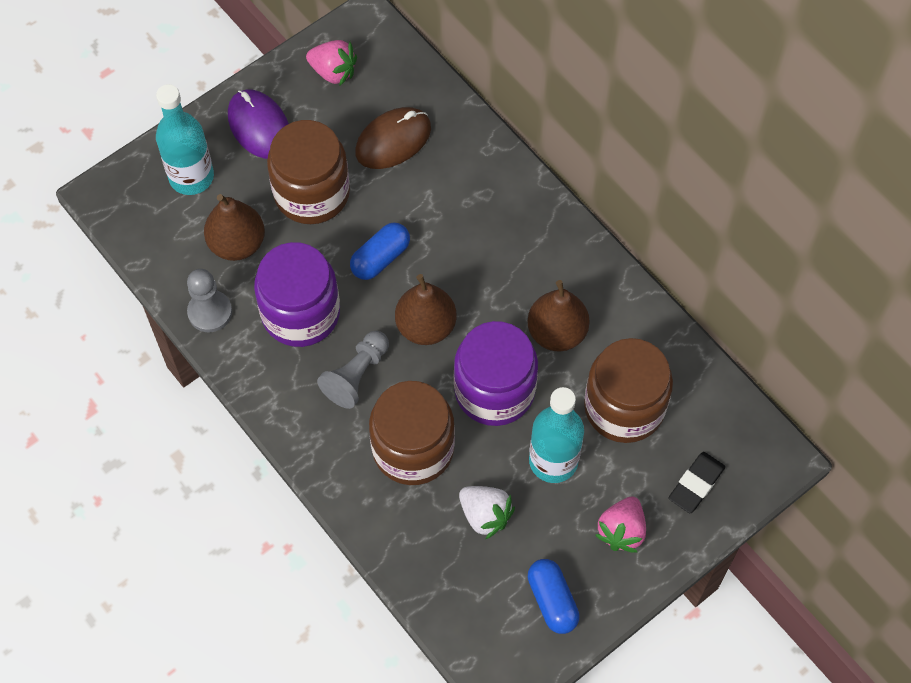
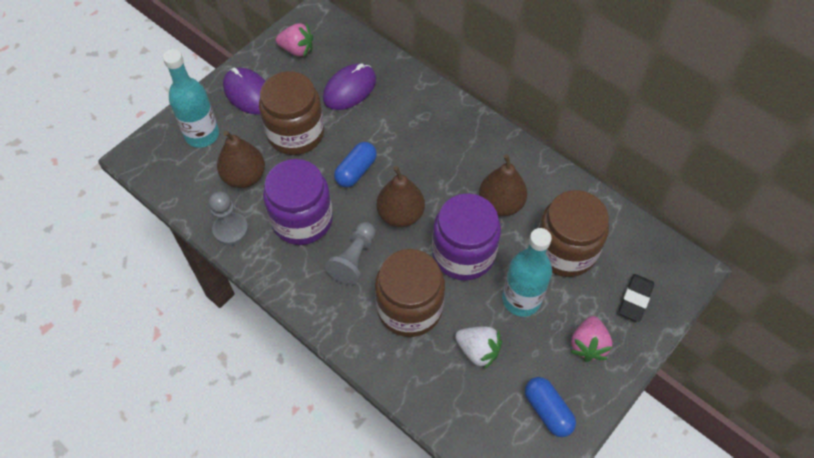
camera: 10 degrees left, 5 degrees down
(393, 140) = (349, 89): brown mouse -> purple mouse

